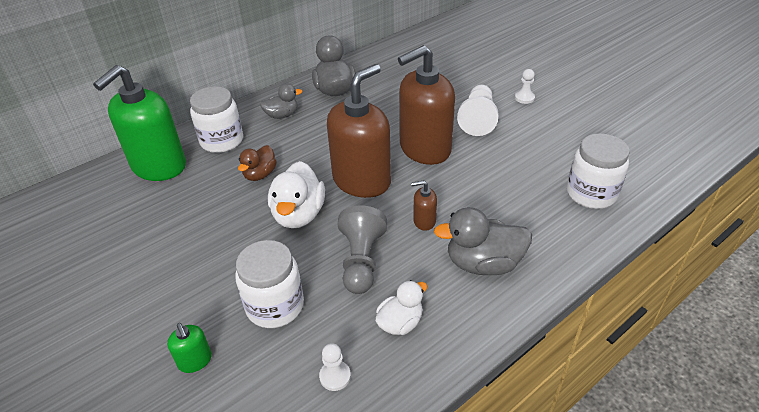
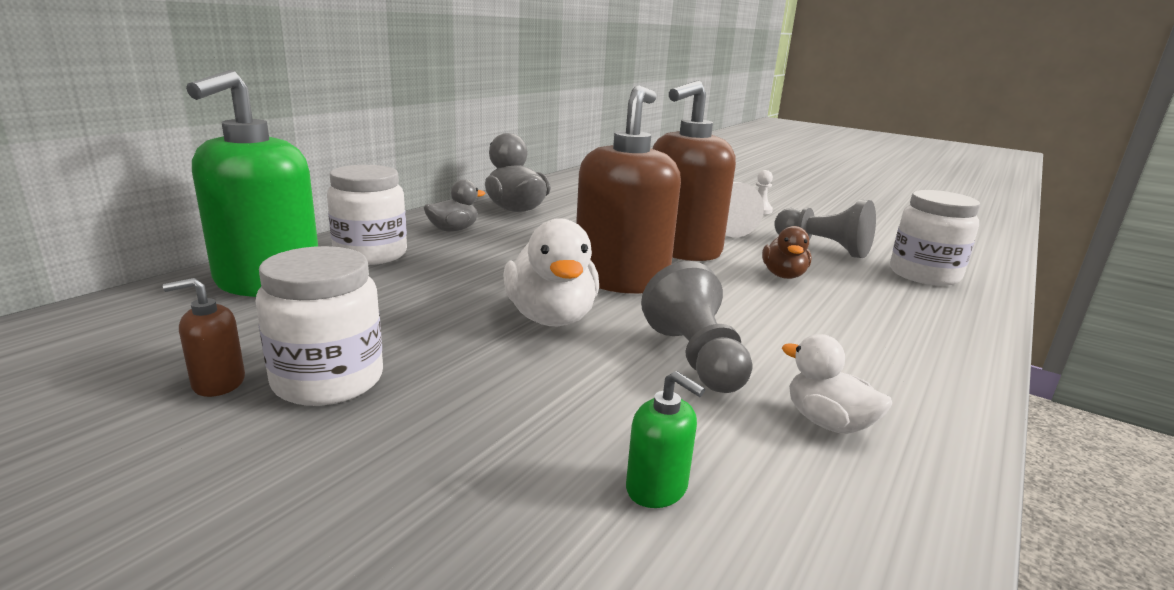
camera: 20 degrees left, 20 degrees down
(195, 361) = (481, 537): green soap dispenser -> green soap dispenser (657, 488)
(260, 174) = (456, 282): brown duck -> brown duck (783, 275)
(275, 306) = (593, 428): white jar -> white jar (328, 380)
(335, 376) = (790, 514): white pawn -> none
(400, 323) = (827, 423): white duck -> white duck turned 75 degrees counterclockwise
(424, 221) = (747, 311): brown soap dispenser -> brown soap dispenser (218, 383)
(483, 263) = (873, 344): grey duck -> none
(537, 153) = (823, 247): none -> grey pawn

